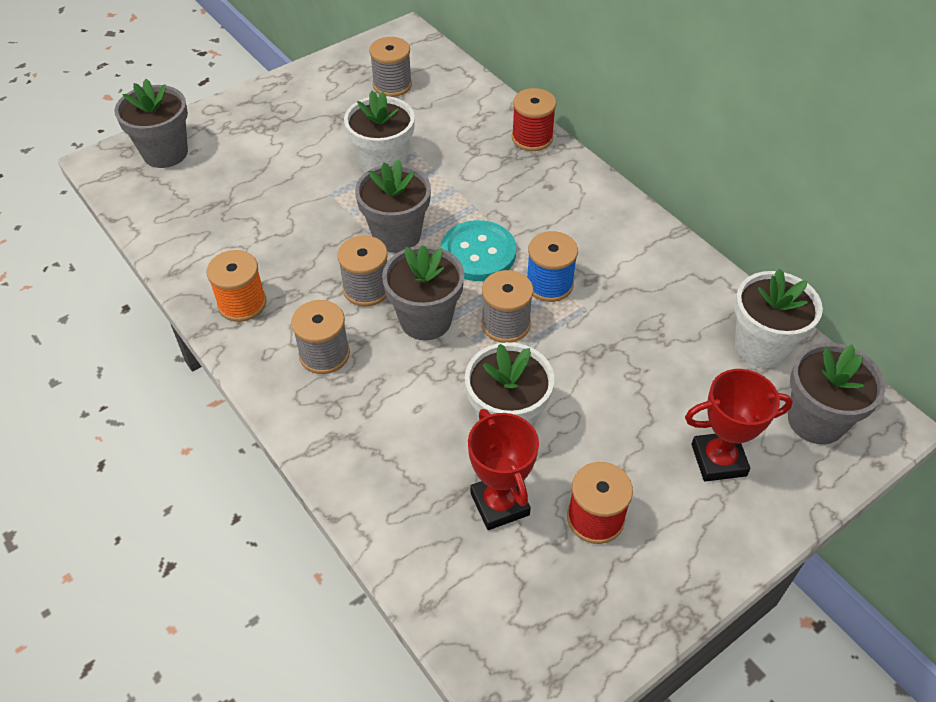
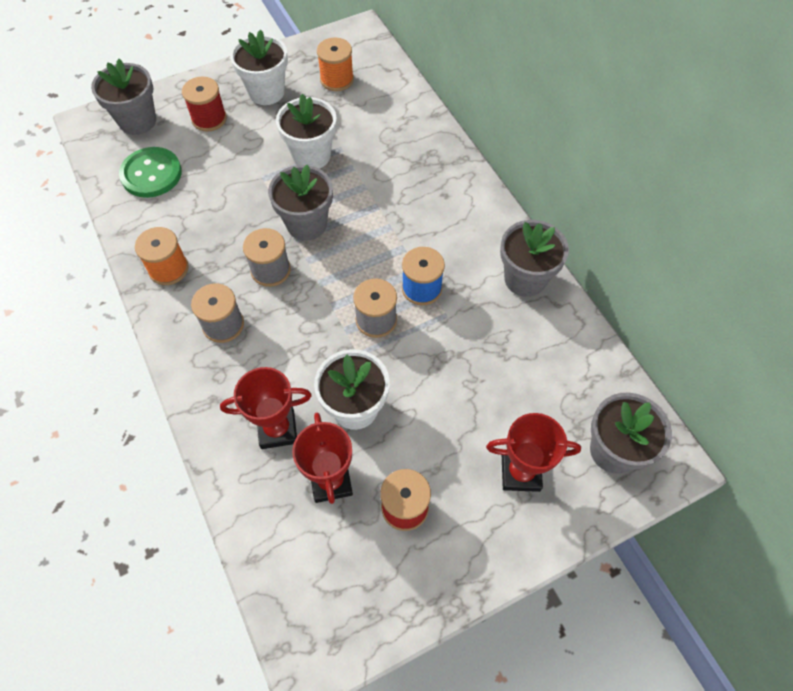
camera: 10 degrees right, 10 degrees up
(196, 206) = (151, 174): none -> green button
(392, 85) = (337, 79): grey spool -> orange spool
(420, 457) = (277, 429): none -> red trophy
(425, 320) = (311, 306): grey flower pot -> grey flower pot (525, 279)
(478, 253) = (370, 250): turquoise button -> none
(532, 138) = (442, 146): red spool -> red spool (209, 119)
(761, 346) = (586, 374): white flower pot -> white flower pot (266, 92)

